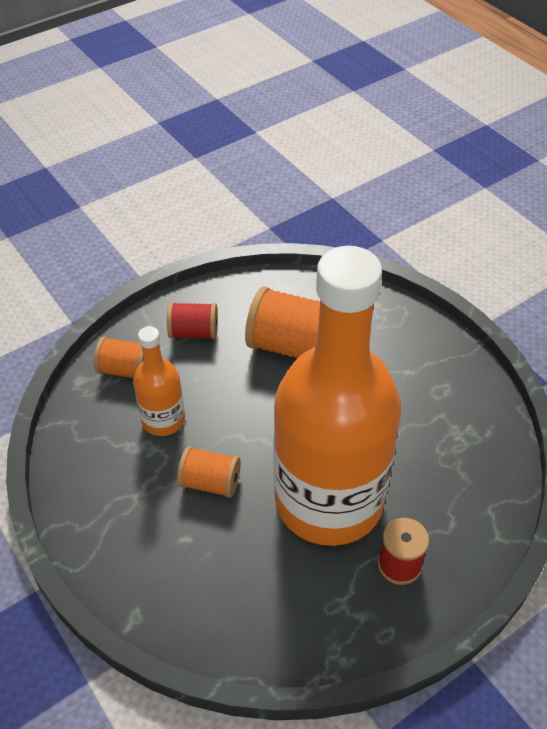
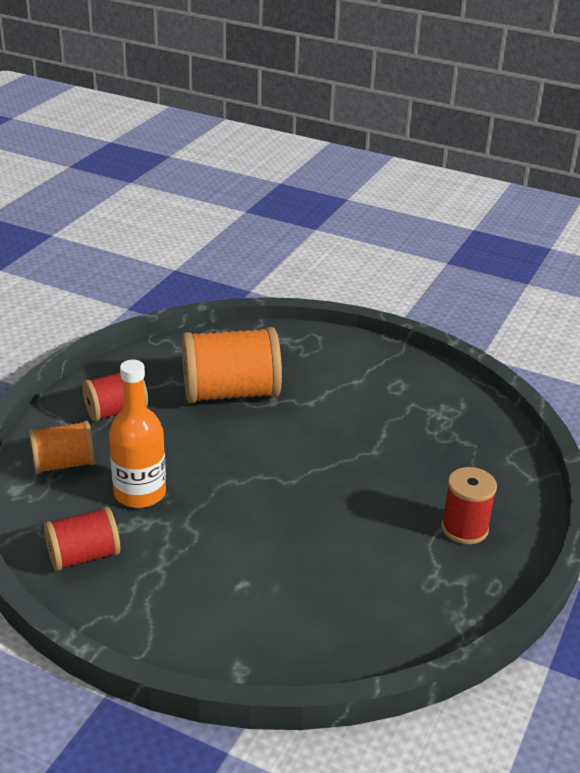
camera: 30 degrees left, 15 degrees down
(89, 462) = (84, 556): none -> red spool
(210, 482) = (232, 528): orange spool -> none
(329, 501) = (361, 502): orange bottle -> none

